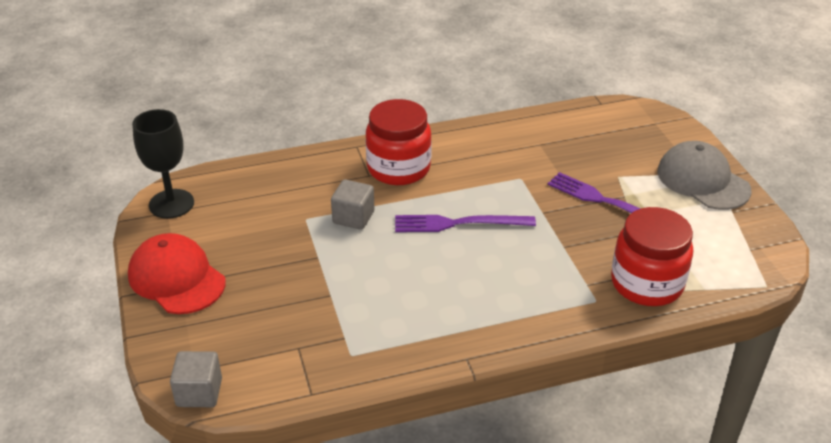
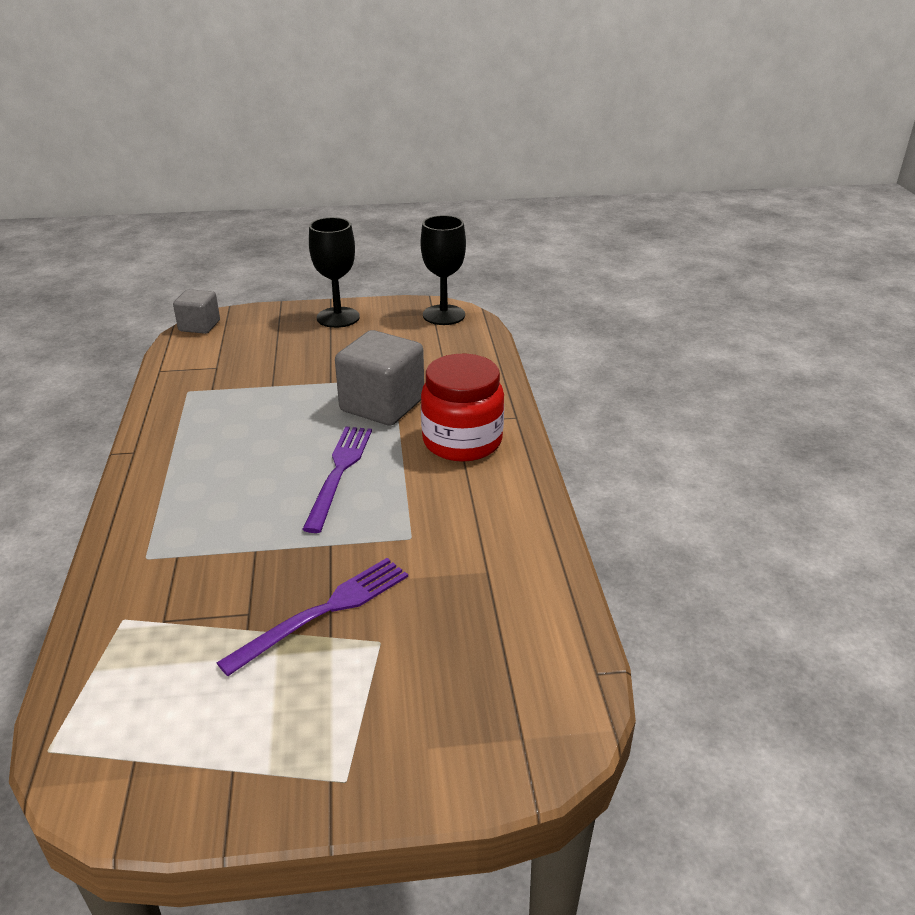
camera: 100 degrees right, 5 degrees down
(176, 278) = (338, 317): red cap -> black goblet
(353, 217) = (382, 405): grey cube -> grey cube, size x1.72
(646, 283) = (142, 611): red jar -> none
(702, 181) = (329, 754): grey cap -> none

